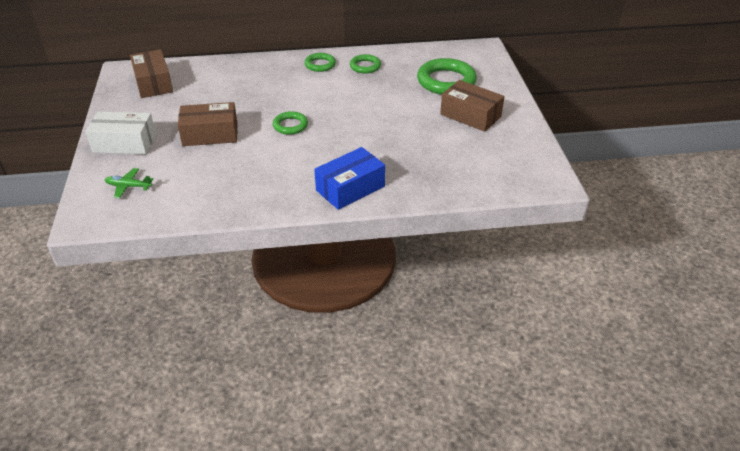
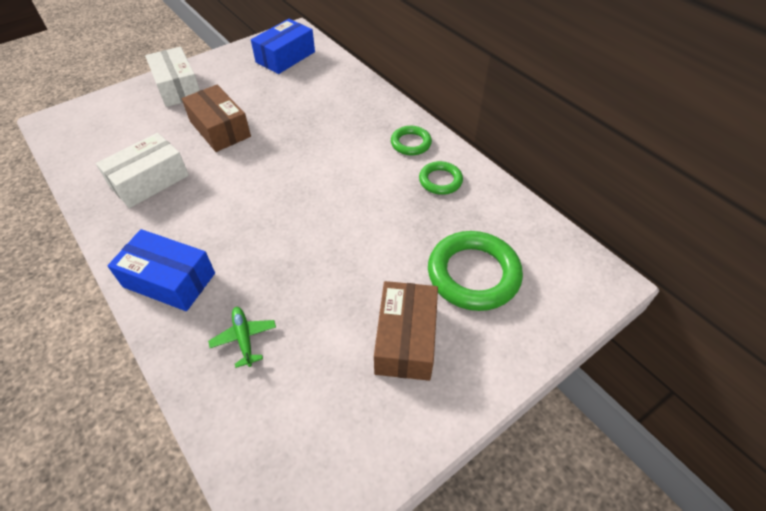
camera: 60 degrees right, 10 degrees up
(128, 186) = (111, 121): green plane -> green plane (244, 338)
(153, 83) = (285, 57): brown box -> blue box
(235, 179) = (149, 181): none -> white box
(290, 125) = (269, 176): green ring -> none

